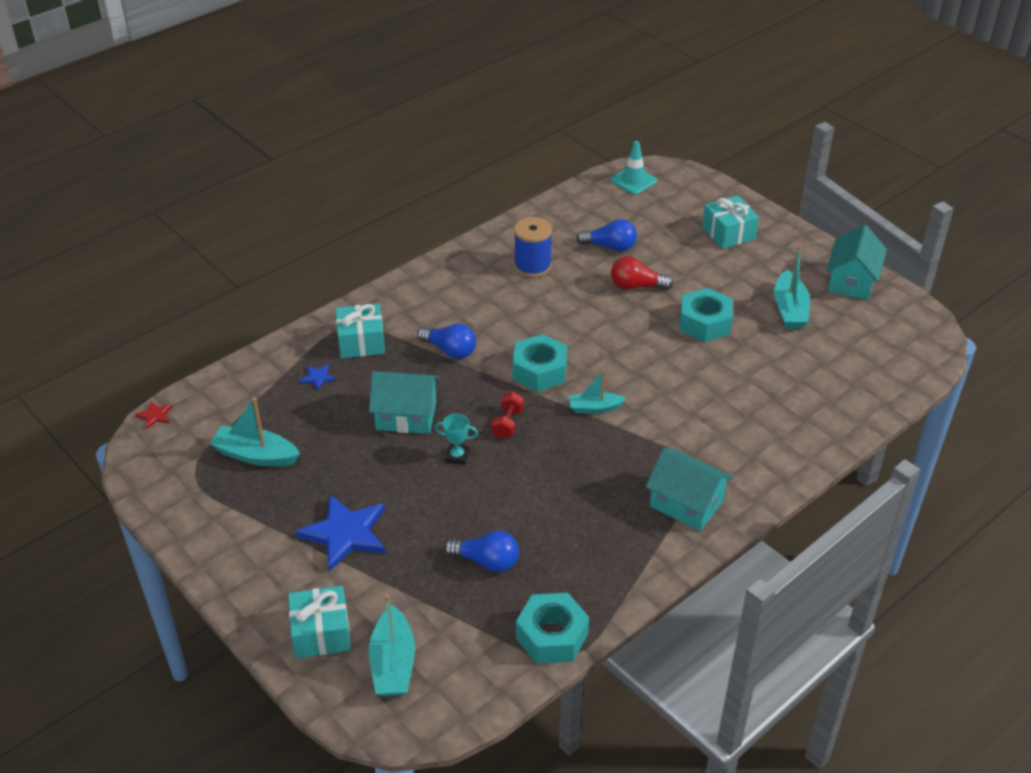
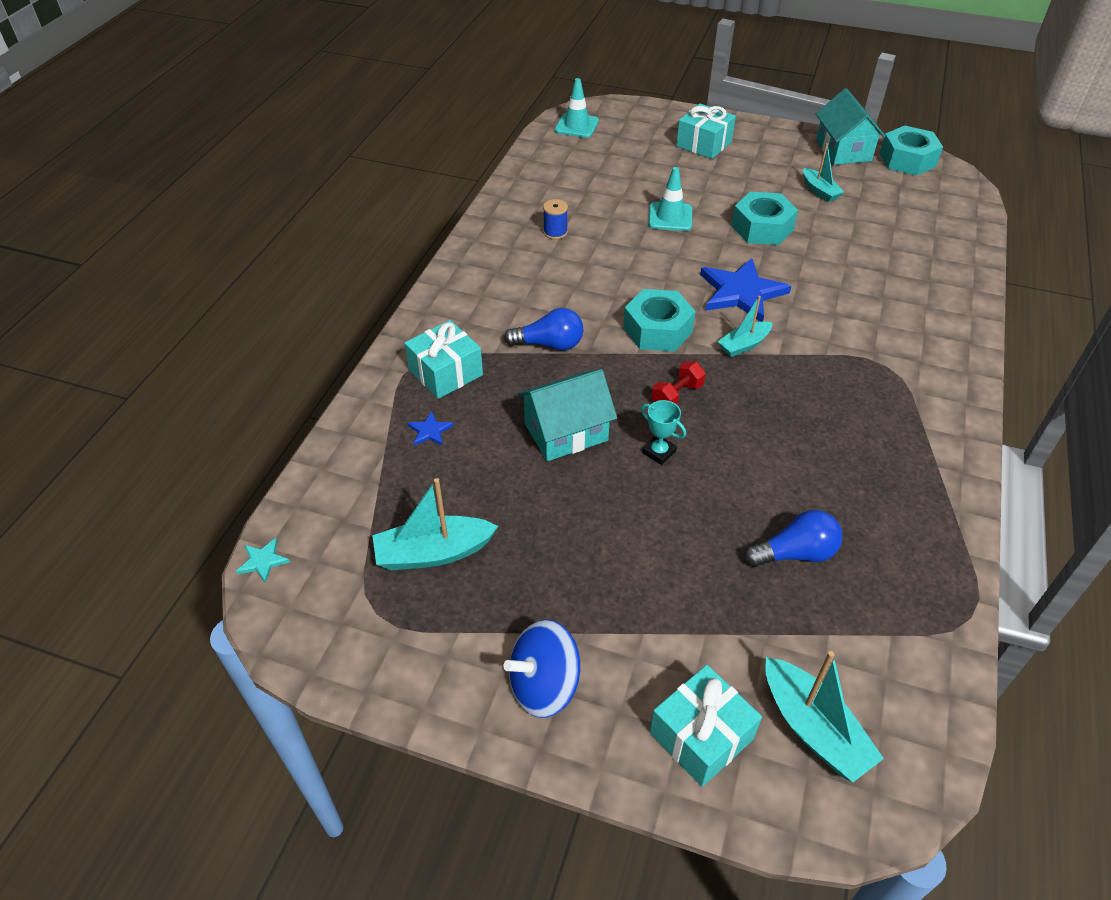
camera: 30 degrees left, 5 degrees up
(155, 415) = (263, 561): red star -> turquoise star
(255, 561) = (544, 685): none -> blue spinning top
(345, 533) = (619, 597): blue star -> blue star (741, 292)
(457, 456) = (659, 452): turquoise trophy -> turquoise trophy turned 60 degrees clockwise
(507, 423) = (677, 395): red dumbbell -> red dumbbell turned 60 degrees clockwise
(532, 266) = (555, 232): blue spool -> blue spool, size x0.58
(552, 636) = (936, 603): turquoise nut -> turquoise nut (907, 160)
(610, 247) = (611, 190): blue light bulb -> none
(636, 286) = (670, 217): red light bulb -> turquoise traffic cone
(686, 504) = (915, 402): turquoise house -> none
(789, 310) = (819, 191): turquoise boat -> turquoise boat, size x0.64

